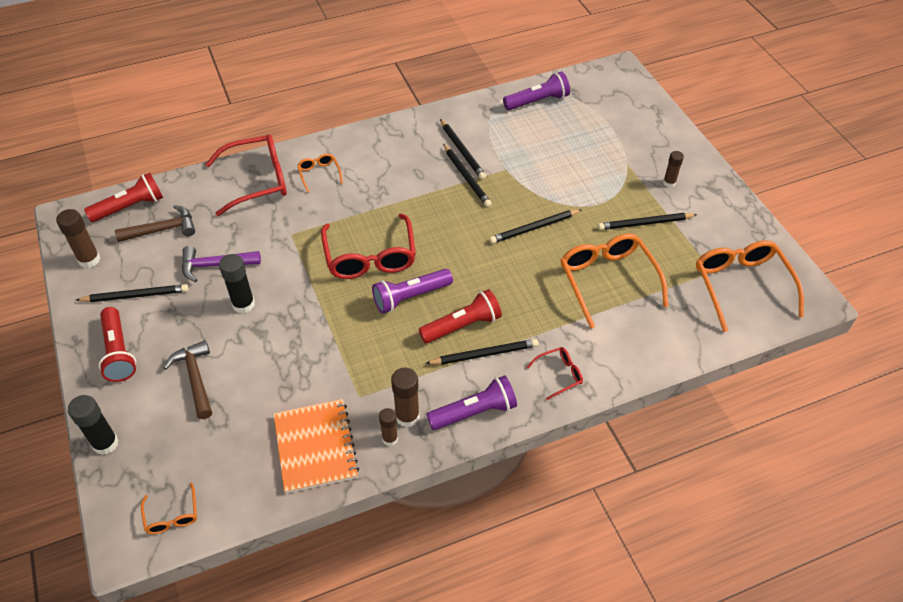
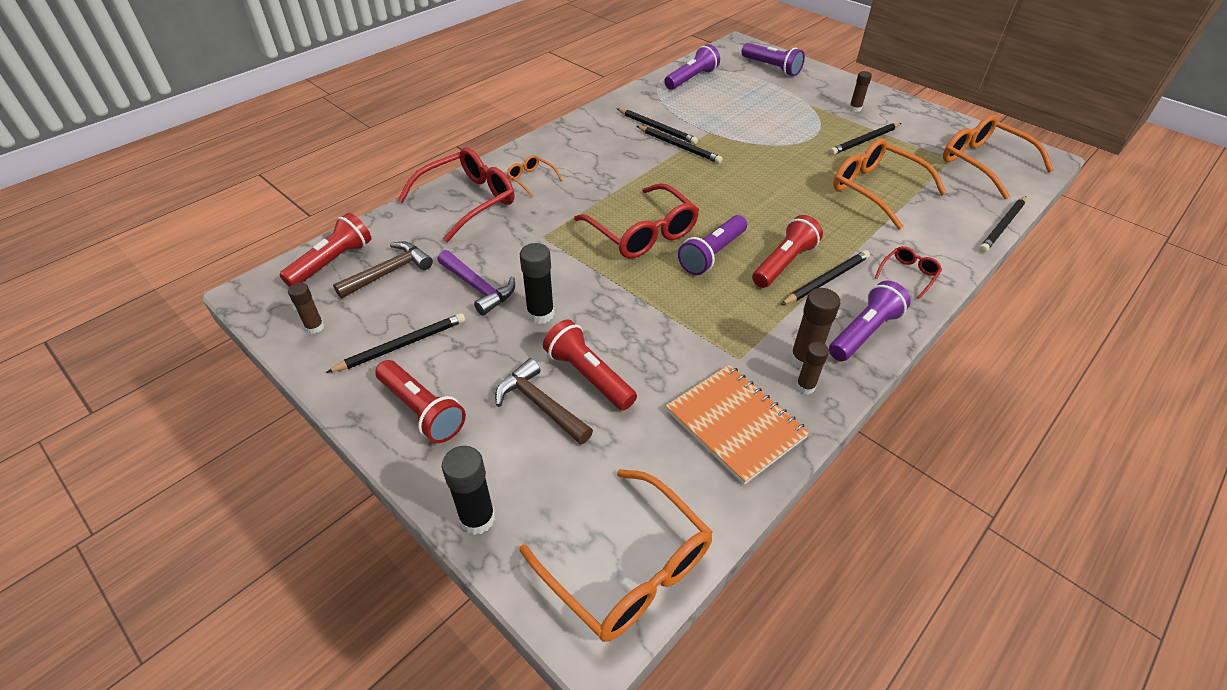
camera: 25 degrees left, 5 degrees down
(89, 260) = (315, 327): brown glue stick -> brown glue stick, size x0.64
(172, 516) = (628, 568): orange glasses -> orange glasses, size x2.09
(215, 265) = (478, 288): purple hammer -> purple hammer turned 105 degrees counterclockwise
(242, 368) = (588, 376): none -> red flashlight
(534, 228) = (776, 168): black pencil -> black pencil (1003, 226)
(627, 108) = (771, 67): none -> purple flashlight

